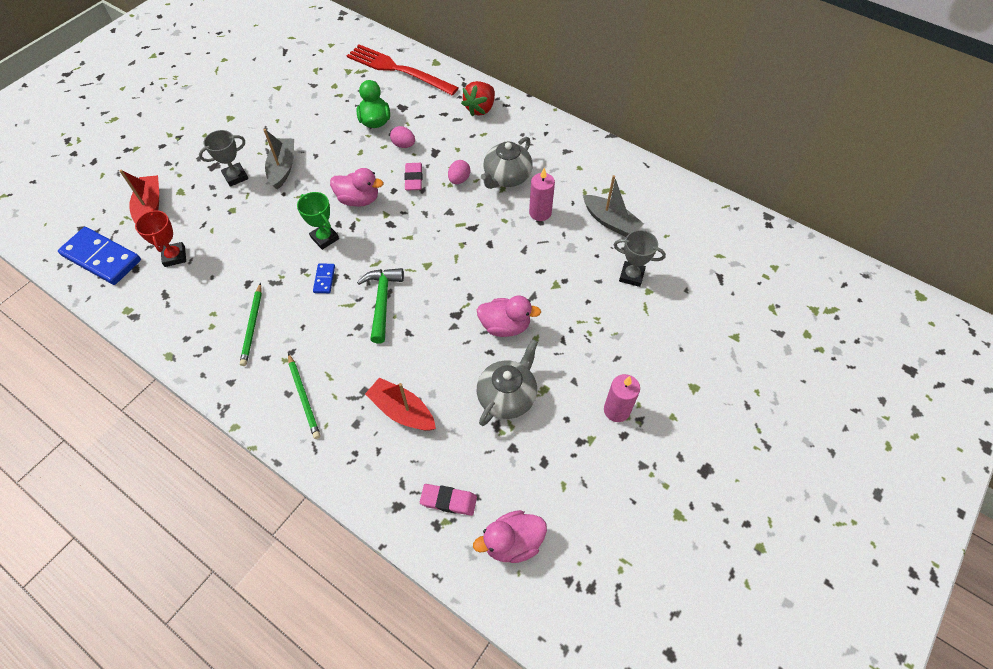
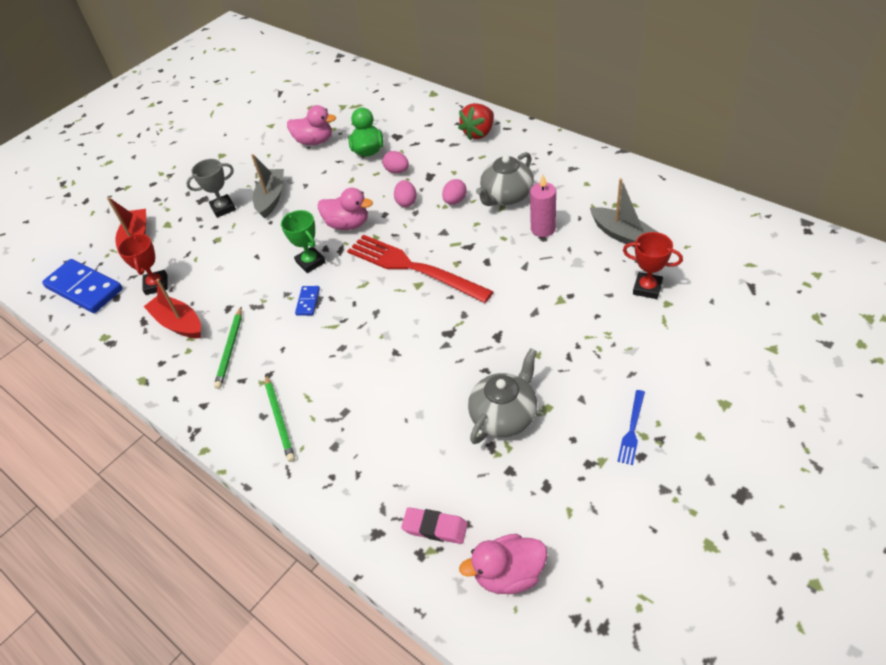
camera: 10 degrees right, 10 degrees down
(382, 301) = (368, 321): green hammer -> none
(398, 70) = (394, 102): red fork -> red fork (414, 268)
(402, 411) = (386, 432): red boat -> red boat (179, 323)
(413, 179) = (406, 202): pink eraser -> pink egg
(505, 326) = (503, 343): pink duck -> pink duck (314, 141)
(616, 410) = (632, 429): pink candle -> blue fork
(631, 276) = (647, 288): grey trophy -> red trophy

